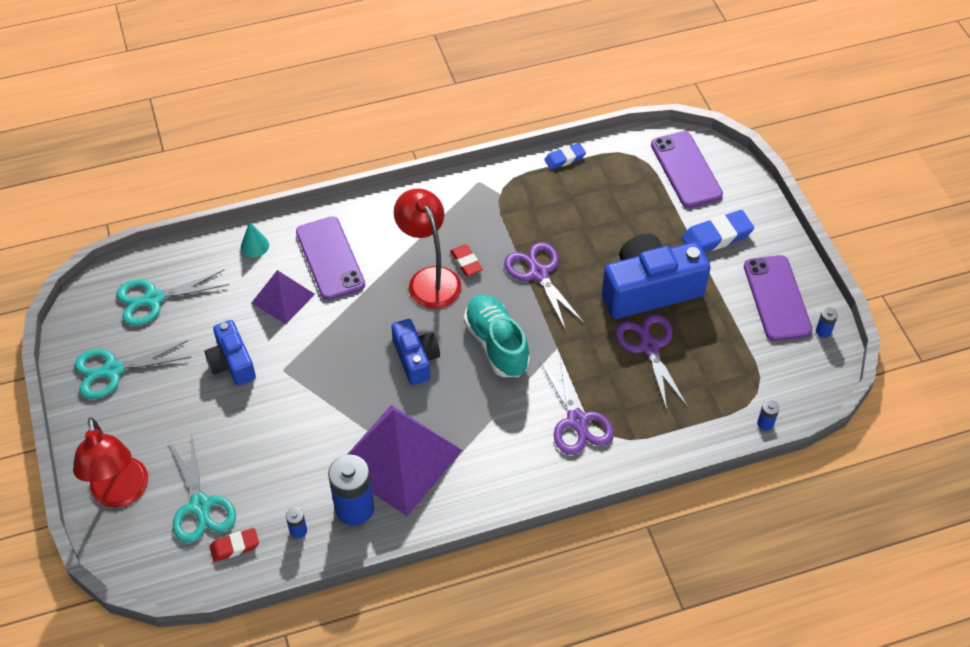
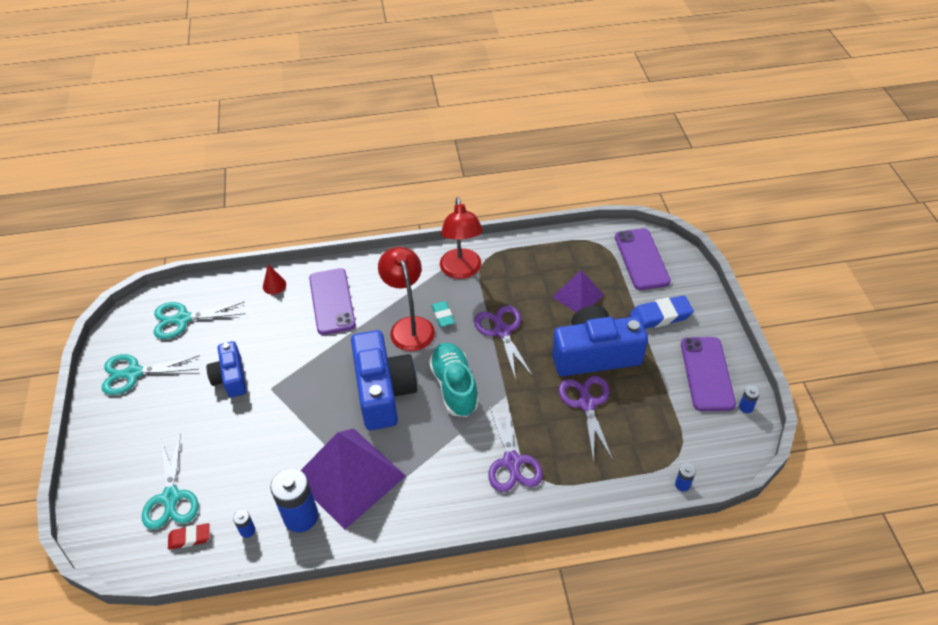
camera: 10 degrees right, 5 degrees down
(121, 494) = (109, 478): red lamp -> red lamp (461, 271)
(254, 246) = (274, 285): turquoise cone -> red cone
(283, 298) = (286, 329): purple pyramid -> purple pyramid (578, 295)
(416, 359) = (383, 391): blue camera -> blue camera, size x1.72
(466, 262) = (443, 316): red eraser -> turquoise eraser
(565, 158) = (541, 241): blue eraser -> none

